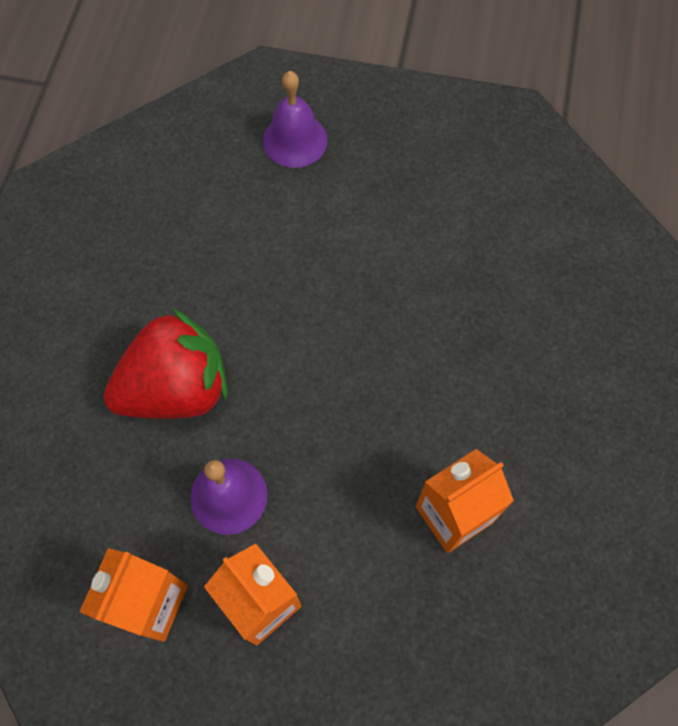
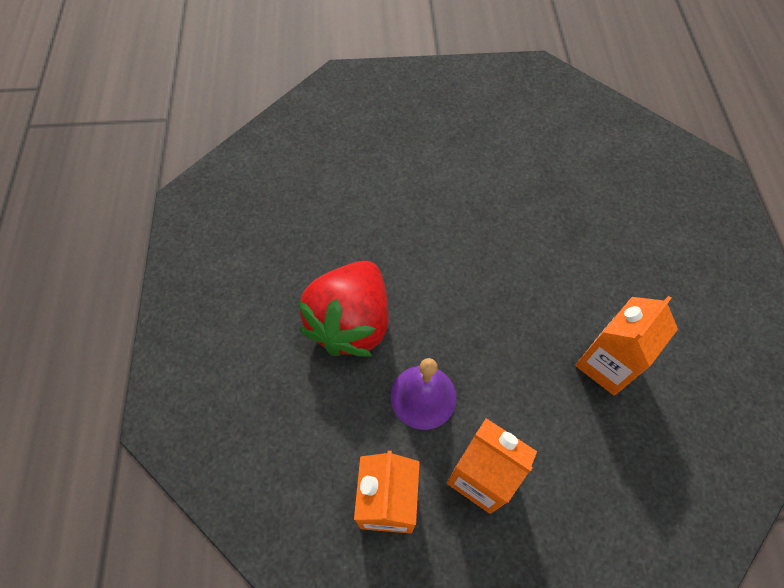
camera: 15 degrees left, 5 degrees down
(177, 389) = (351, 322): red strawberry -> red strawberry turned 150 degrees clockwise
(295, 140) = (380, 119): purple bell -> none

